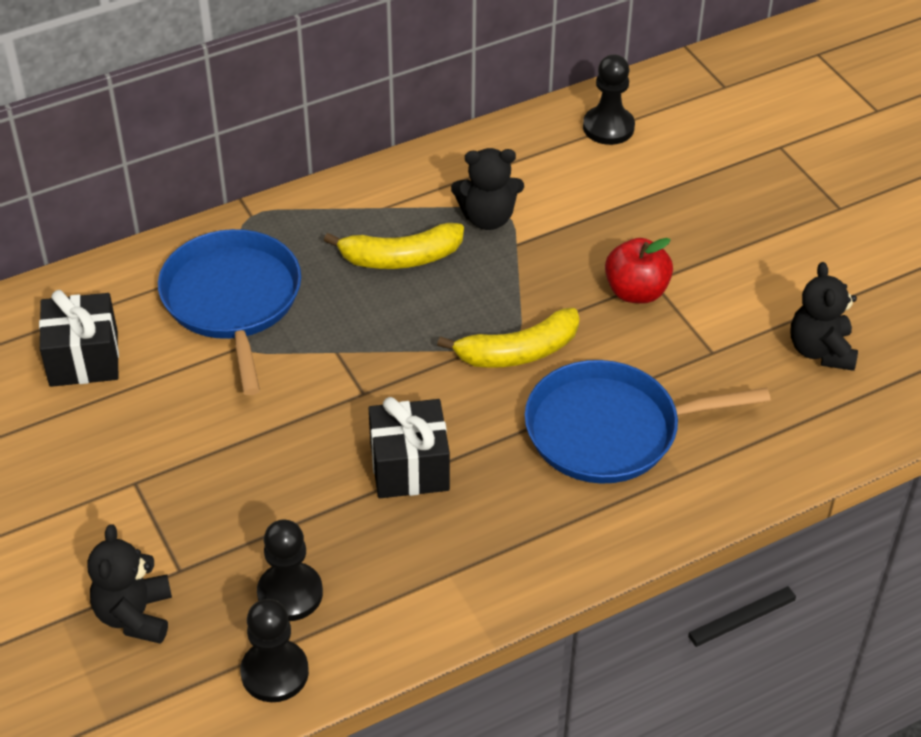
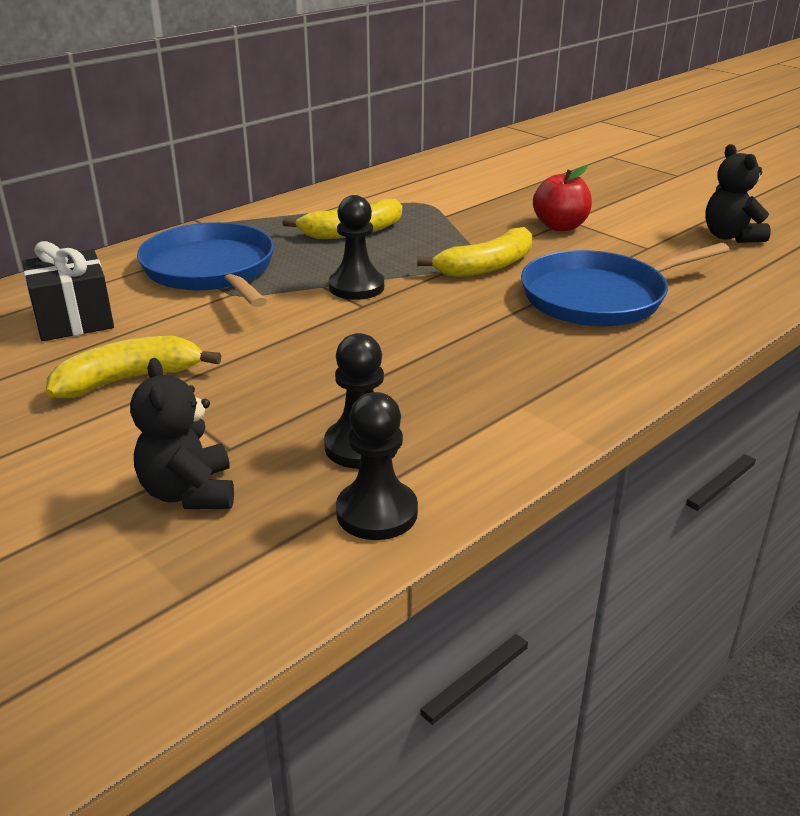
camera: 15 degrees left, 15 degrees down
(117, 460) = (129, 379): none -> yellow banana
(409, 467) = (433, 343): black gift -> none
(487, 218) = (413, 206): black teddy bear -> none
(608, 127) = (477, 160): black pawn -> black pawn (356, 287)

